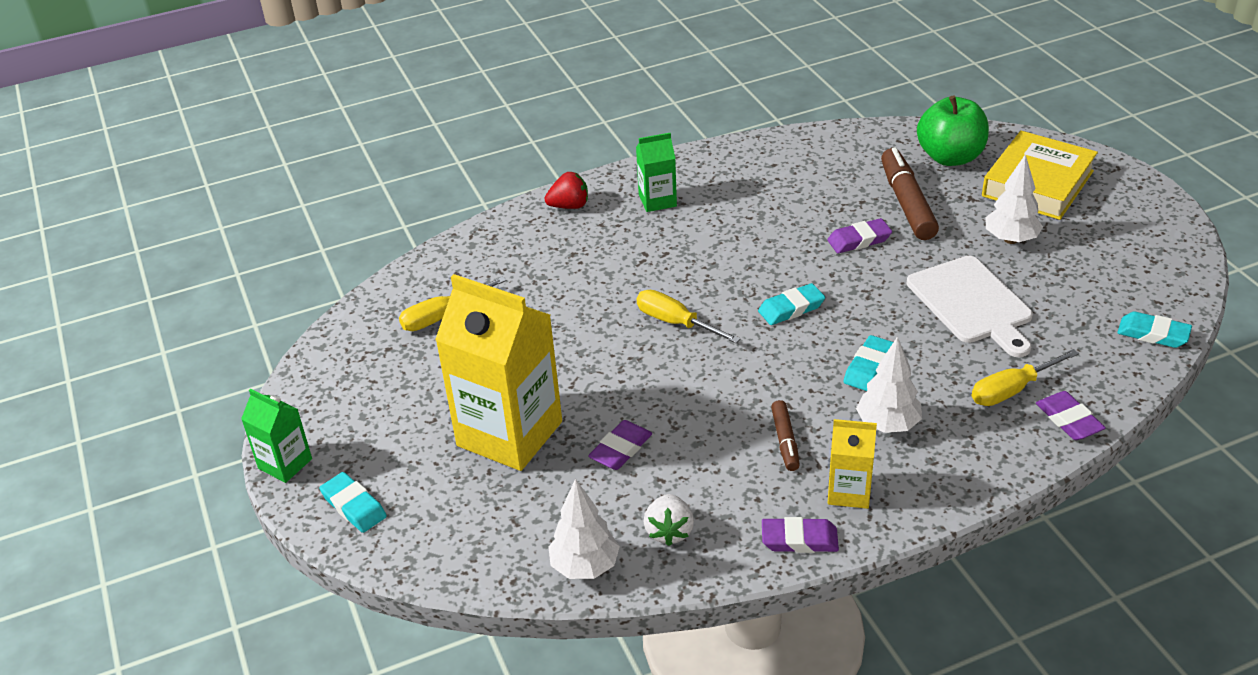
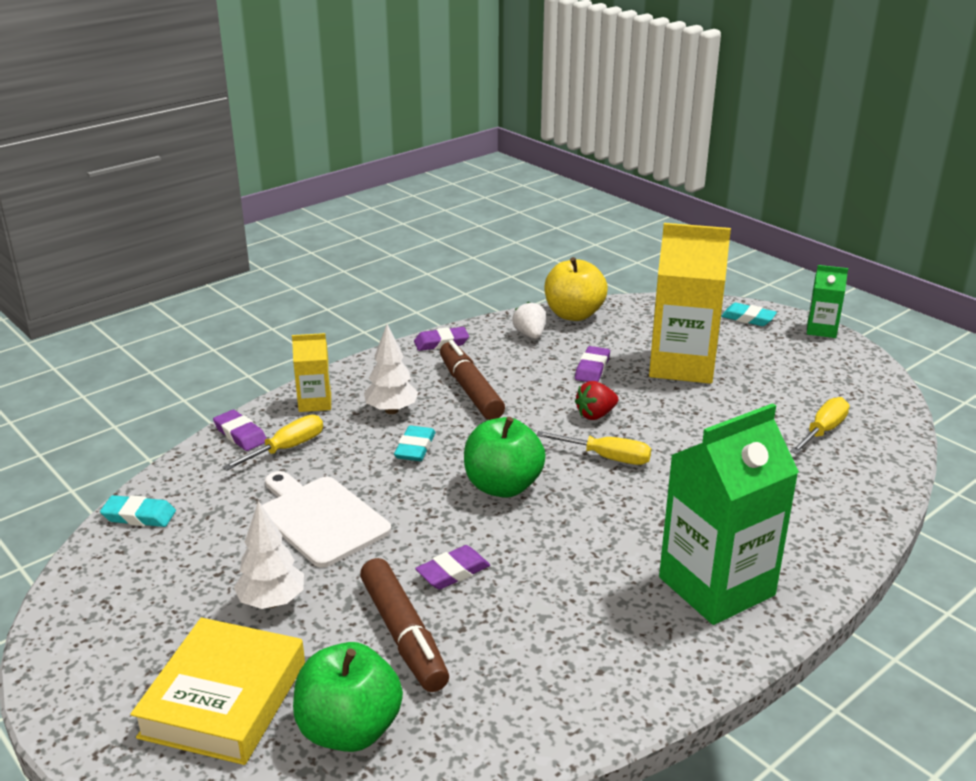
camera: 160 degrees right, 10 degrees down
(569, 206) = (813, 561): red strawberry -> red strawberry (595, 415)
(585, 566) = (574, 314): white tree -> yellow apple
(657, 200) = (716, 586): green carton -> green carton, size x2.04
(785, 441) = (470, 390): brown marker -> brown marker, size x1.84
(791, 308) = (503, 486): turquoise eraser -> green apple
(849, 491) = (413, 369): yellow carton -> yellow carton (315, 403)

